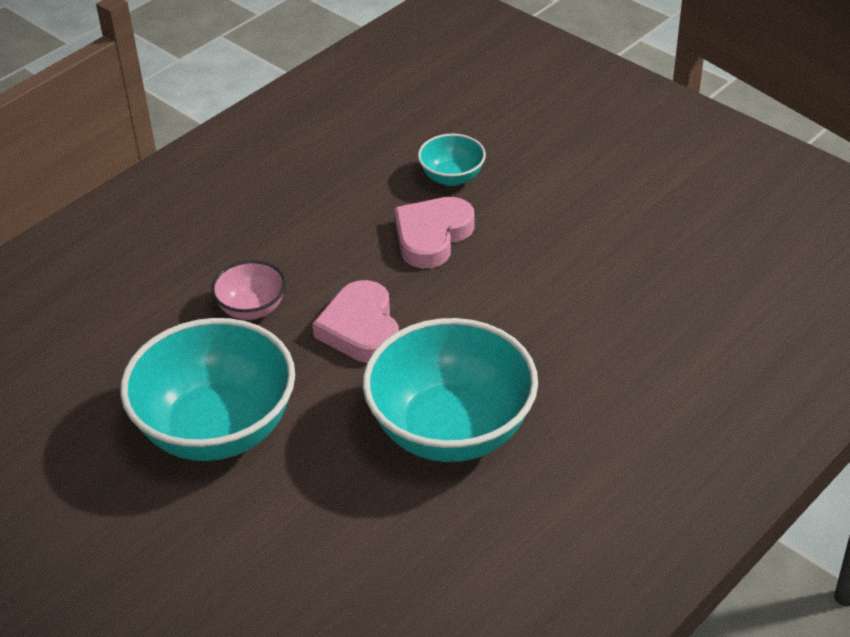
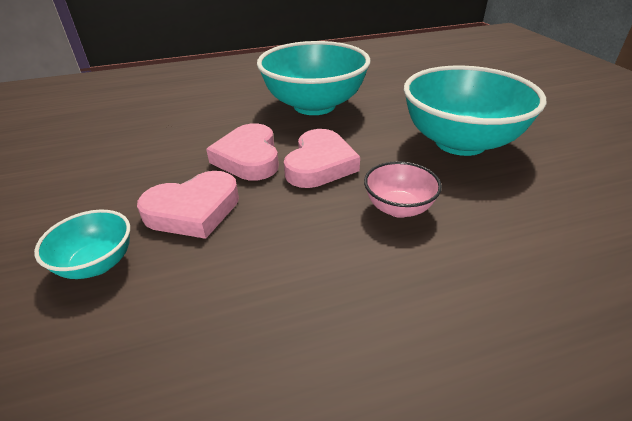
camera: 150 degrees left, 5 degrees down
(445, 307) = (248, 158): none -> pink heart

